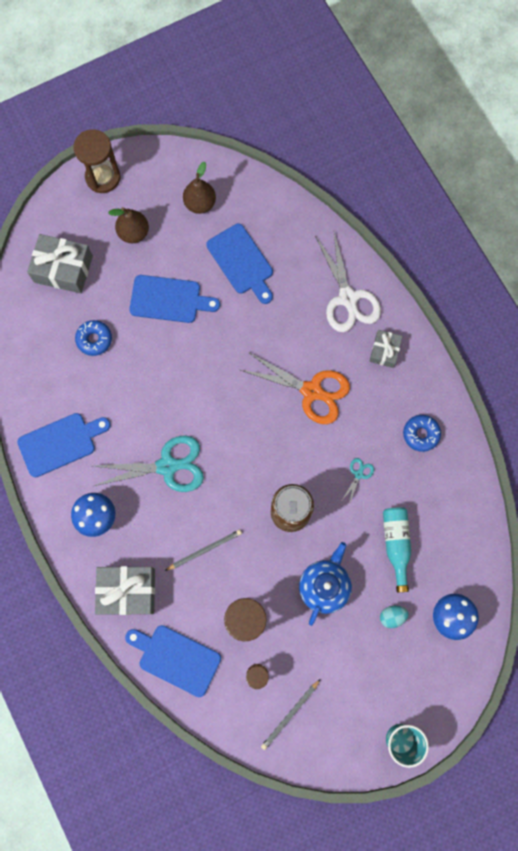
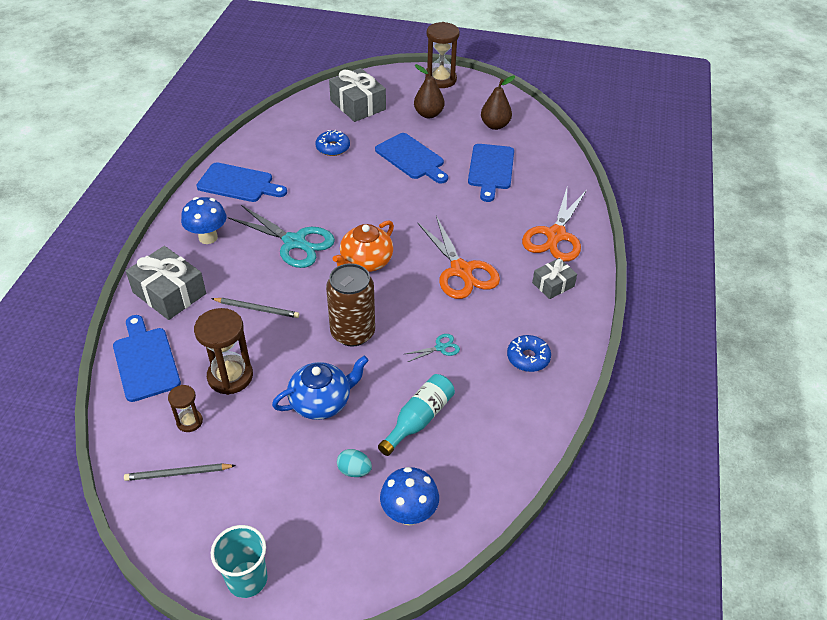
camera: 40 degrees right, 30 degrees down
(238, 440) = (366, 262): none -> orange teapot
(348, 298) = (555, 235): white scissors -> orange scissors

